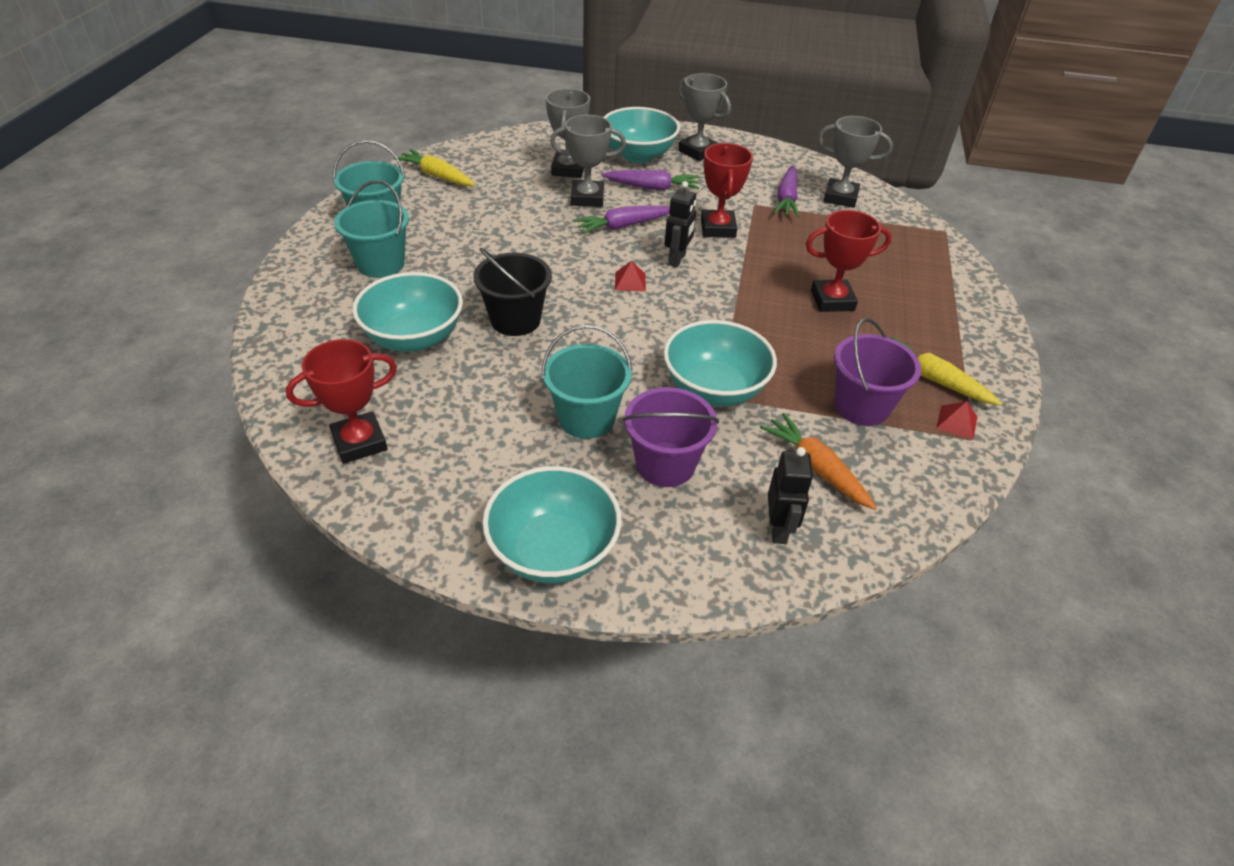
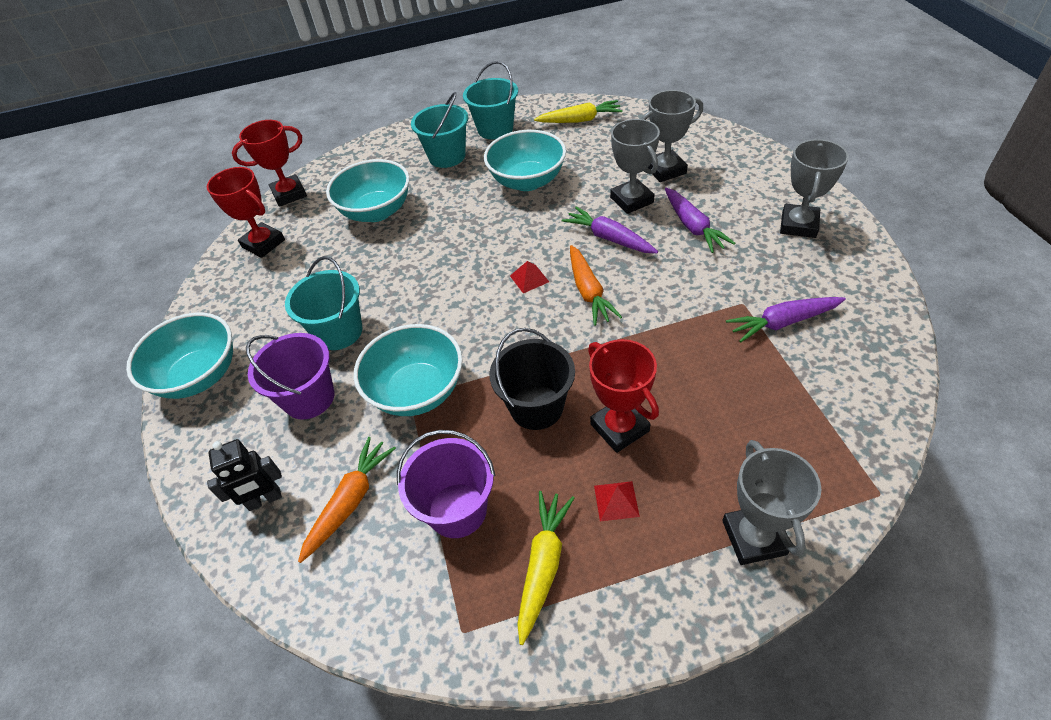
camera: 70 degrees right, 5 degrees up
(437, 176) = (580, 120): yellow carrot -> yellow carrot turned 75 degrees clockwise
(515, 320) = (429, 244): black bucket -> black bucket (536, 407)
(638, 155) = (740, 194): turquoise bowl -> turquoise bowl (527, 181)
(677, 259) = (588, 291): black robot -> orange carrot
(718, 228) = (668, 296): red trophy -> red trophy (289, 194)
(840, 197) = (841, 365): grey trophy -> grey trophy (754, 537)
(957, 422) = (482, 608): red pyramid -> red pyramid (616, 501)

